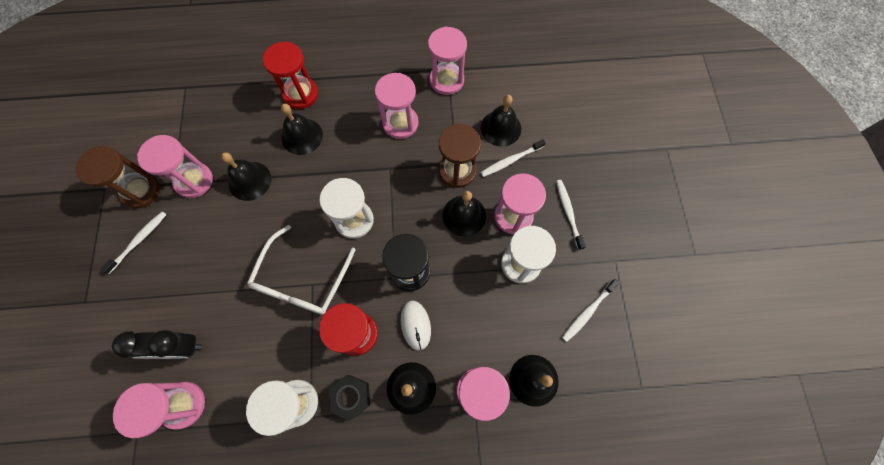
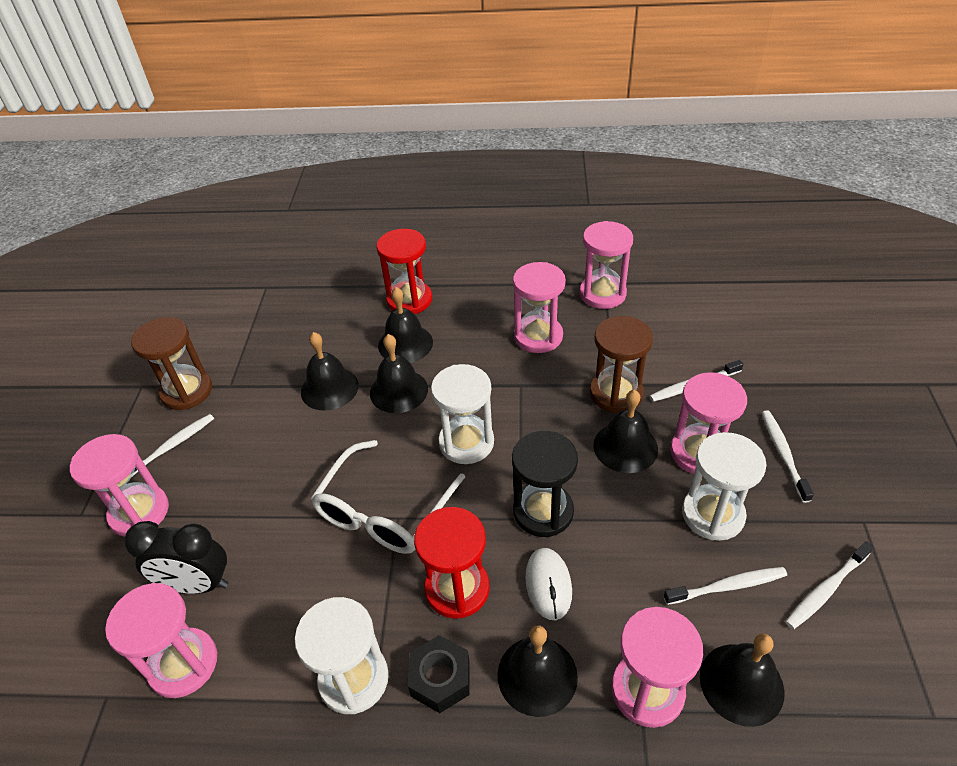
camera: 10 degrees right, 25 degrees down
(194, 181) = (257, 384): pink hourglass -> pink hourglass (139, 512)
(500, 128) = (677, 348): black bell -> black bell (398, 391)
(528, 315) = (727, 586): none -> white toothbrush

